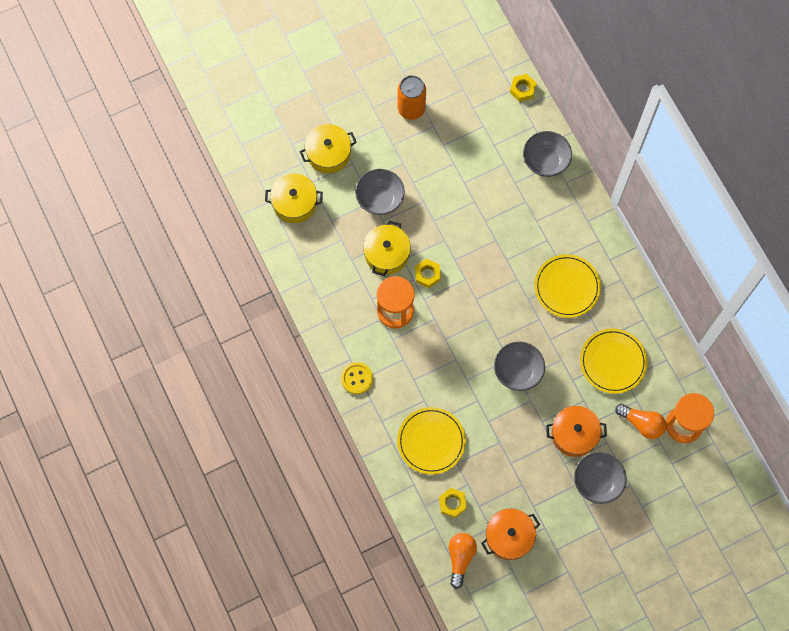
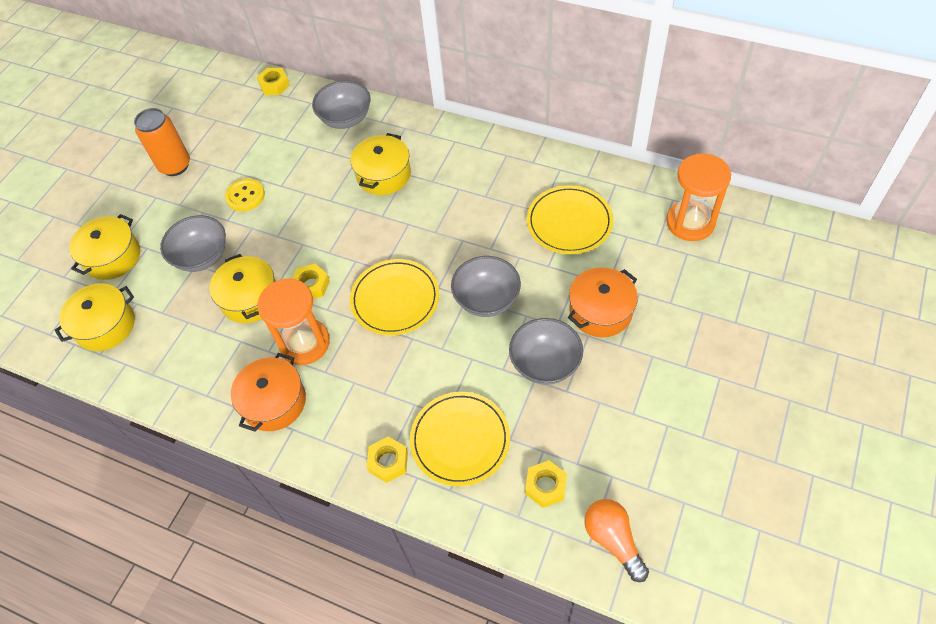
camera: 35 degrees left, 15 degrees down
(357, 378) = (317, 443): yellow button -> yellow button (245, 196)
(385, 421) = (388, 462): none -> yellow nut
(509, 536) = (641, 467): orange pot -> orange pot (274, 402)
(532, 229) = (383, 175): none -> yellow pot
(567, 287) = (462, 196): yellow plate -> yellow plate (395, 299)
(597, 481) = (669, 335): grey bowl -> grey bowl (545, 364)
(641, 423) = (652, 251): orange light bulb -> none

